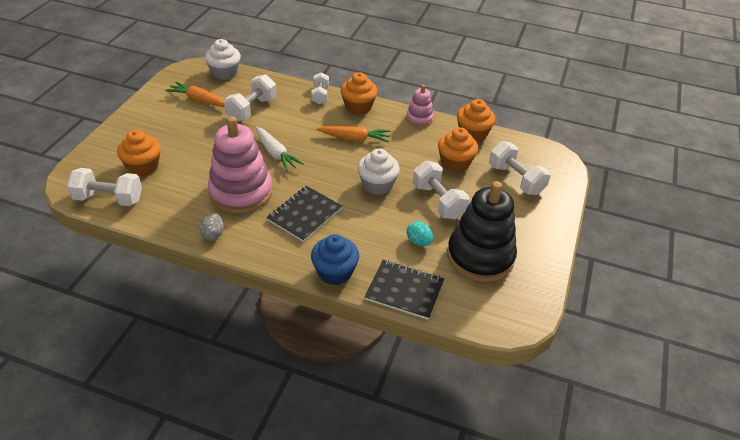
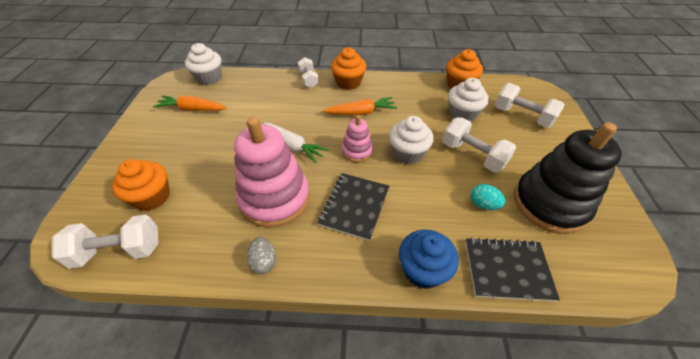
camera: 15 degrees left, 5 degrees up
(252, 109) = (249, 106): white dumbbell -> none
(419, 118) = (407, 81): pink stacking toy -> pink stacking toy (357, 151)
(455, 163) = (462, 114): orange cupcake -> white cupcake

